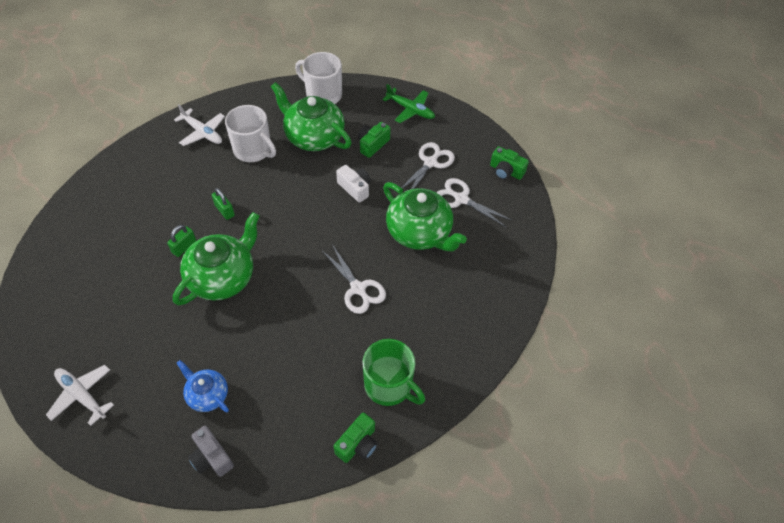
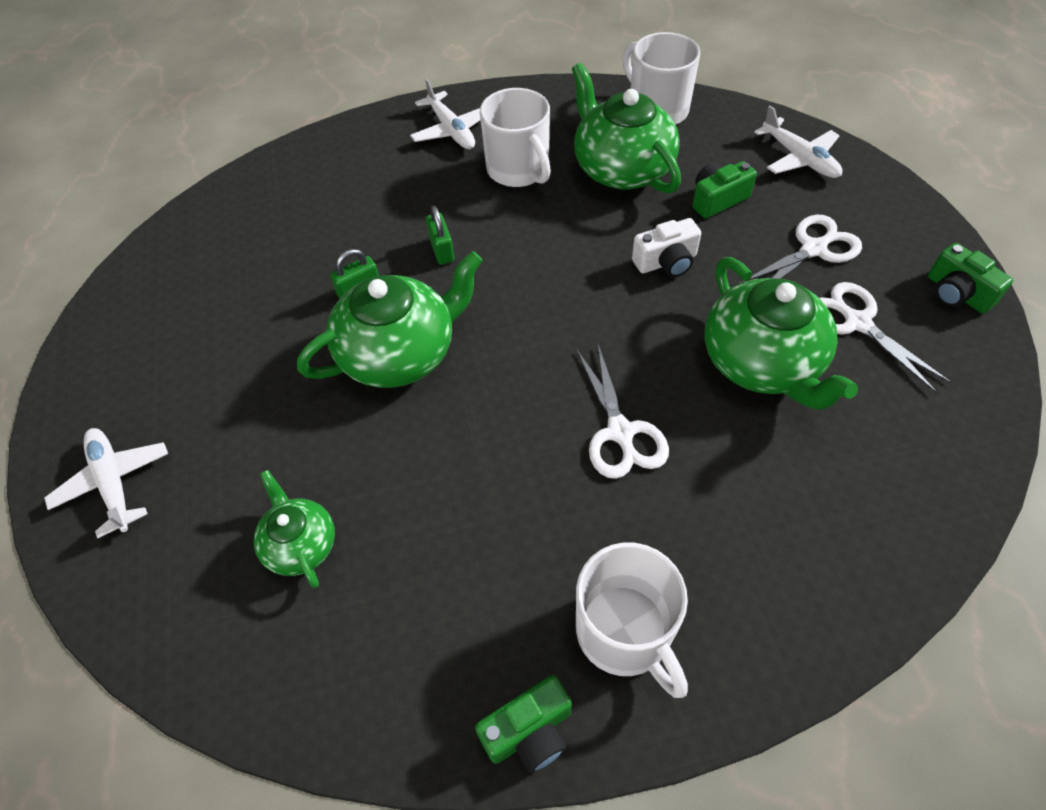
camera: 25 degrees right, 0 degrees up
(207, 395) = (300, 544): blue teapot -> green teapot
(211, 457) = (263, 662): grey camera -> none
(355, 188) = (666, 262): white camera -> white camera turned 90 degrees clockwise
(389, 385) = (625, 632): green mug -> white mug
(410, 110) = (799, 158): green plane -> white plane

